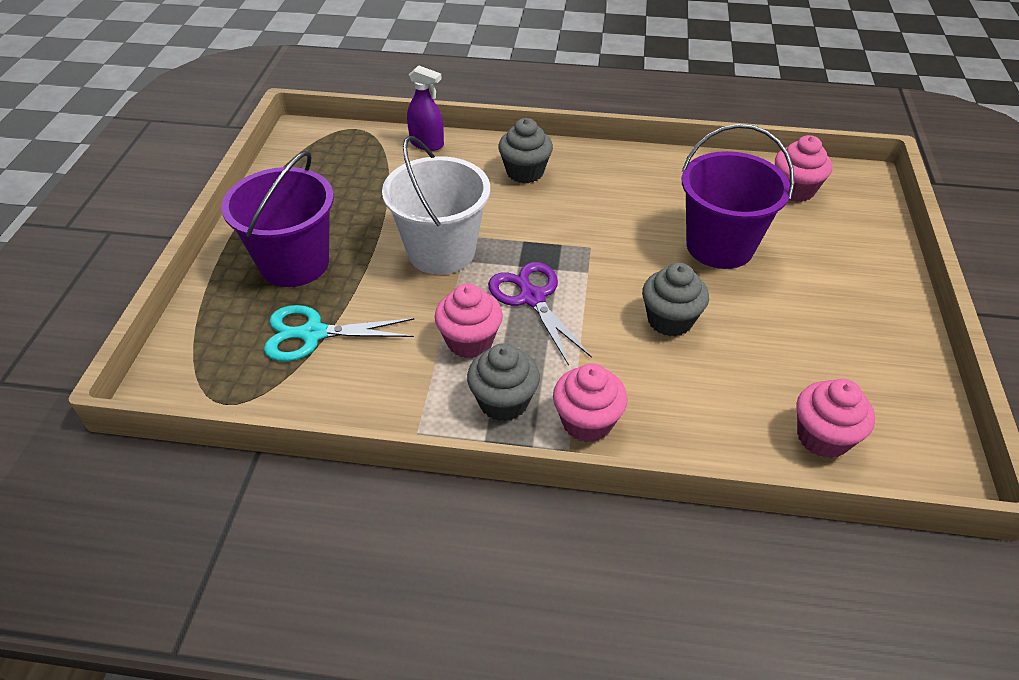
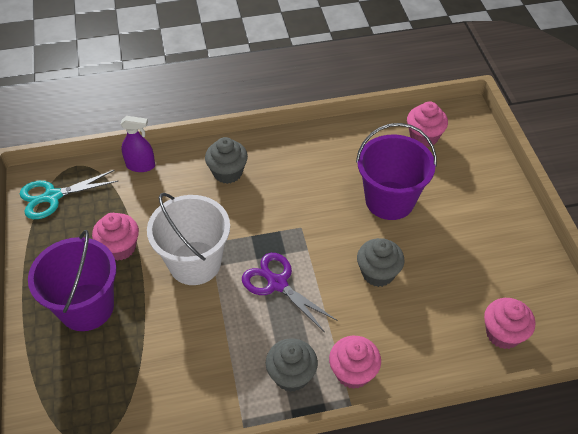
camera: 20 degrees left, 5 degrees up
(313, 334) = (130, 364): turquoise scissors -> turquoise scissors (52, 196)
(470, 341) = (248, 334): pink cupcake -> pink cupcake (120, 247)

